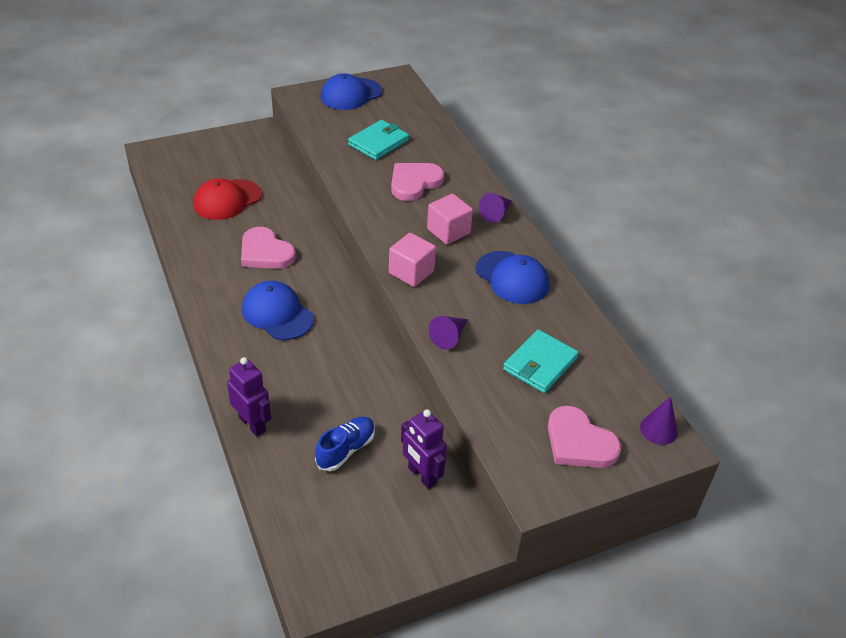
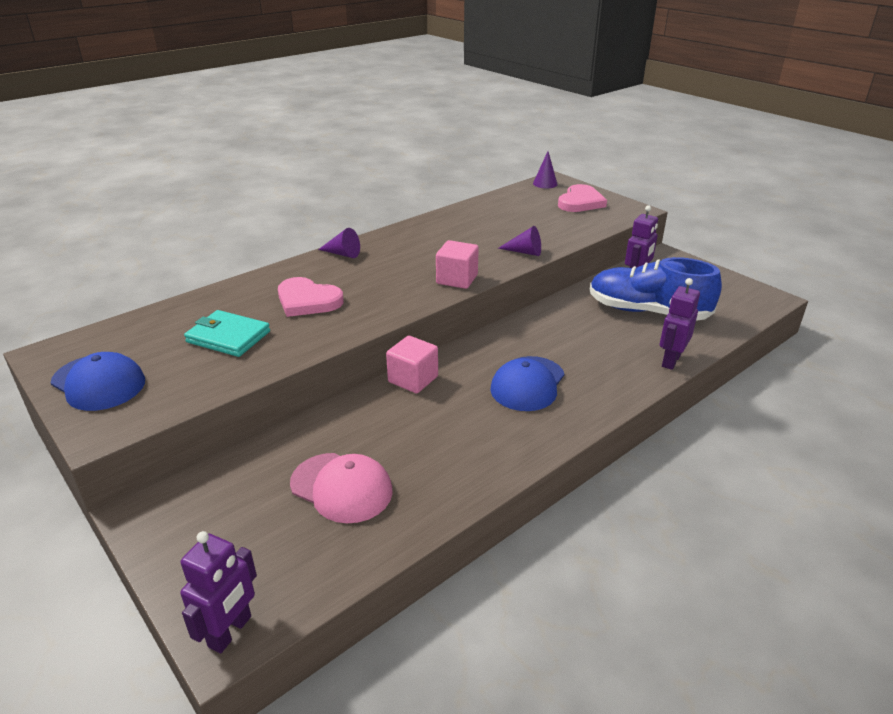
camera: 105 degrees left, 10 degrees down
(155, 153) = (230, 632): none -> purple robot
(227, 200) = (341, 487): red cap -> pink cap
(265, 252) = (435, 420): pink heart -> none
(346, 450) = (647, 311): blue shoe -> blue shoe, size x1.89
(448, 231) = (384, 271): pink cube -> pink cube (413, 379)
(512, 278) = (431, 237): blue cap -> none
(540, 364) = (522, 219): turquoise wallet -> none

